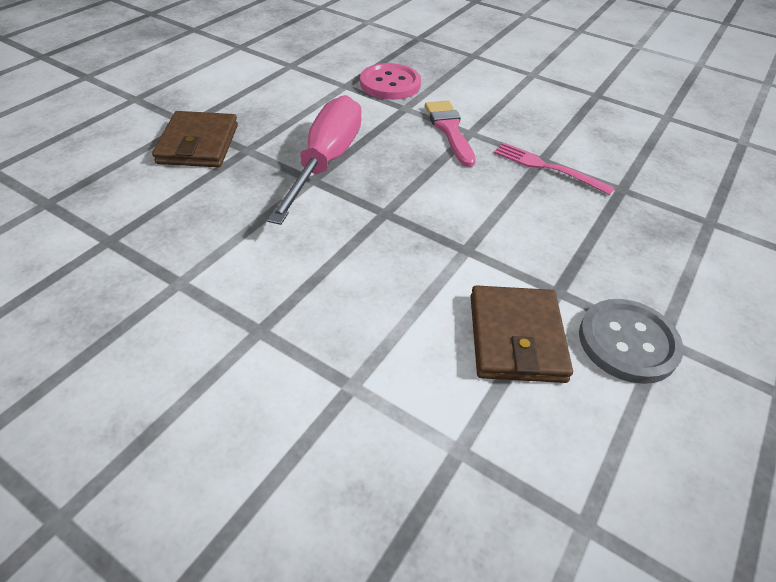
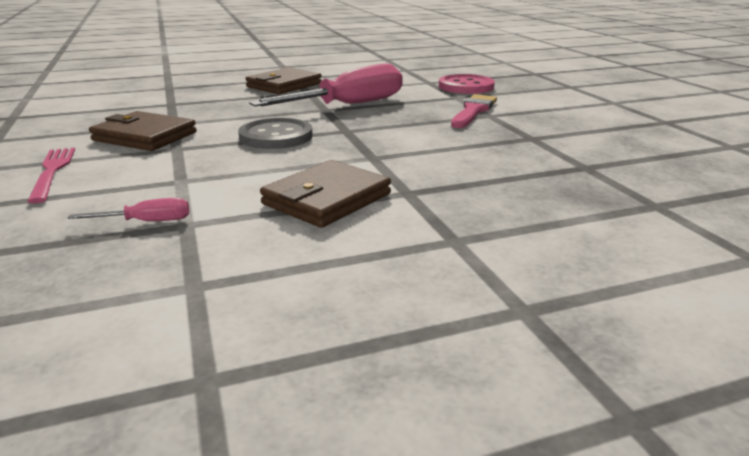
camera: 40 degrees right, 20 degrees down
(185, 326) = (145, 136): none -> brown wallet
(421, 471) = (147, 222): none -> pink screwdriver
(547, 167) = (527, 142): pink fork -> pink fork (52, 171)
(628, 342) = (416, 231): grey button -> grey button (276, 136)

